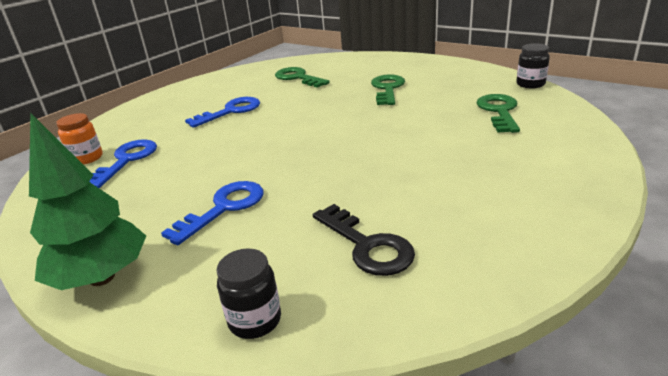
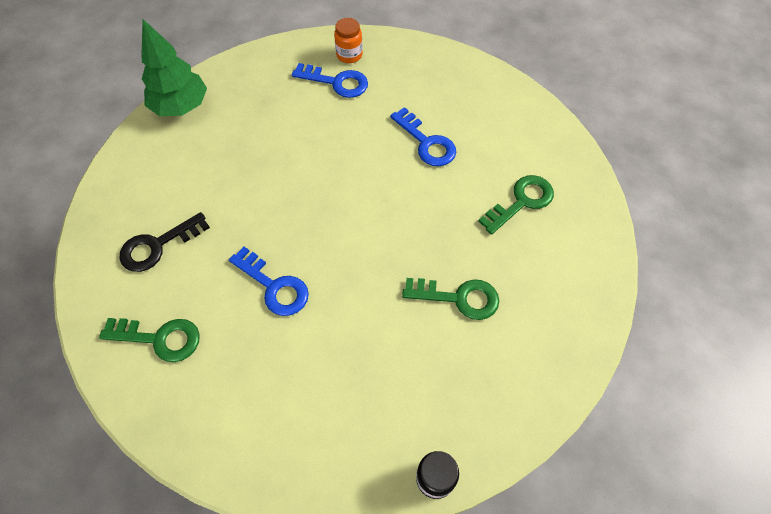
camera: 90 degrees right, 30 degrees up
(224, 208) = (237, 158): blue key -> blue key (274, 286)
(255, 320) = (113, 185): black jar -> none
(499, 111) = (355, 406): green key -> green key (159, 338)

